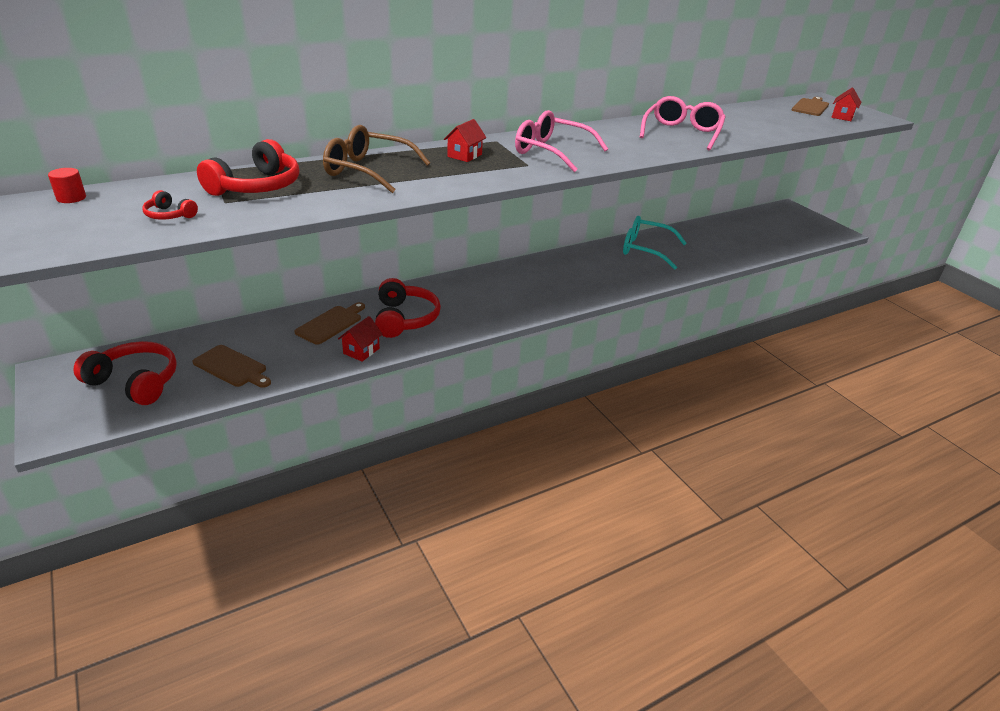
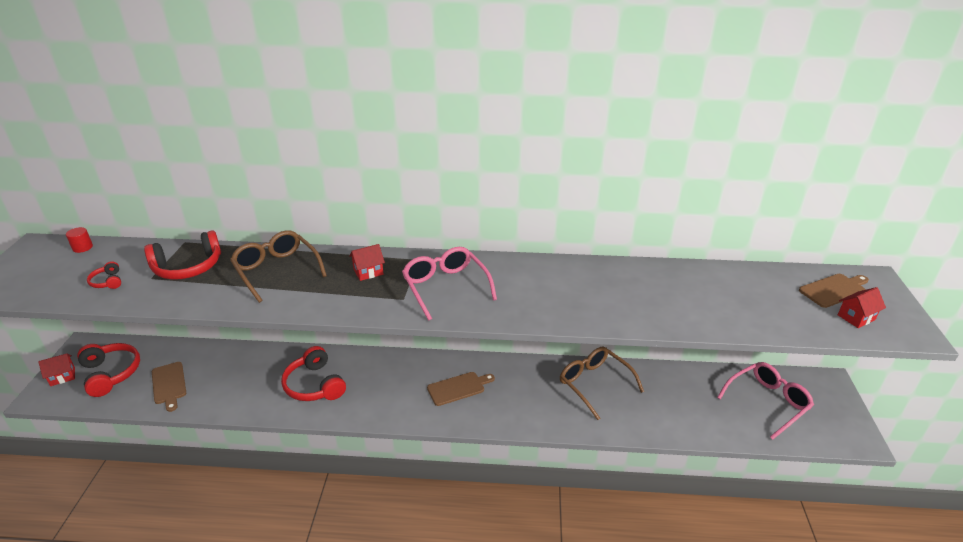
camera: 35 degrees right, 0 degrees up
(331, 324) = (262, 369): brown cutting board -> brown cutting board (458, 388)
(361, 351) = (255, 405): red house -> red house (62, 376)
(405, 318) = (314, 385): red headphones -> red headphones turned 120 degrees clockwise
(645, 249) = (594, 384): turquoise glasses -> brown glasses
(682, 133) = (609, 294): pink glasses -> pink glasses (768, 402)

